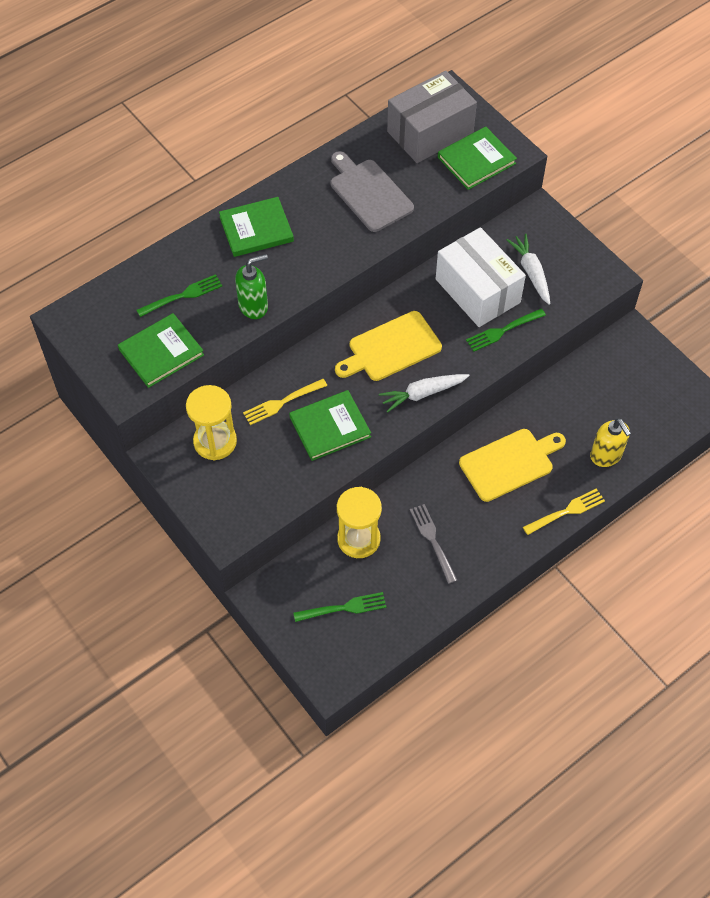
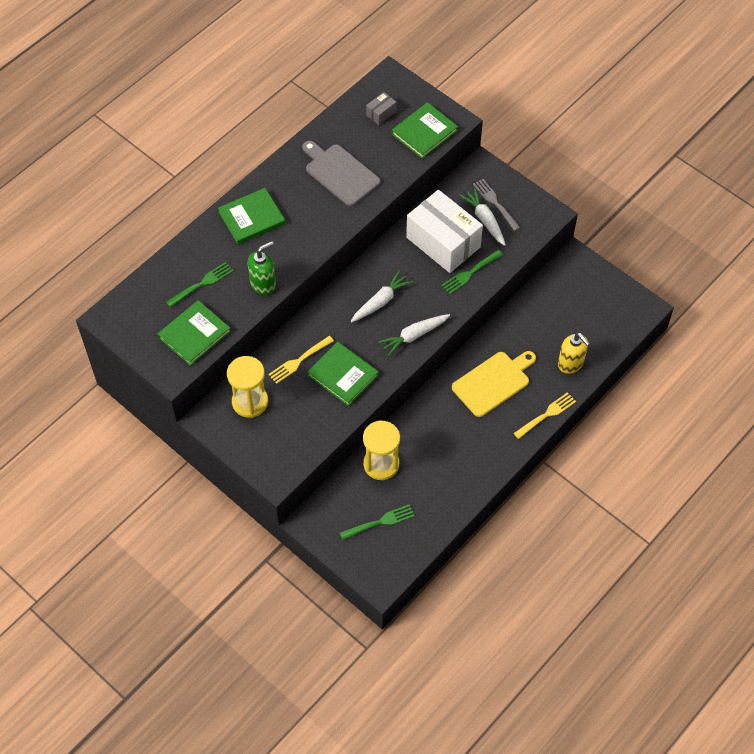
camera: 10 degrees left, 0 degrees up
(330, 427) = (343, 375): green book -> green book turned 75 degrees clockwise
(391, 348) = (380, 301): yellow cutting board -> white carrot
(430, 132) = (381, 113): grey box -> grey box, size x0.41
(433, 541) = (442, 456): grey fork -> grey fork (495, 203)

